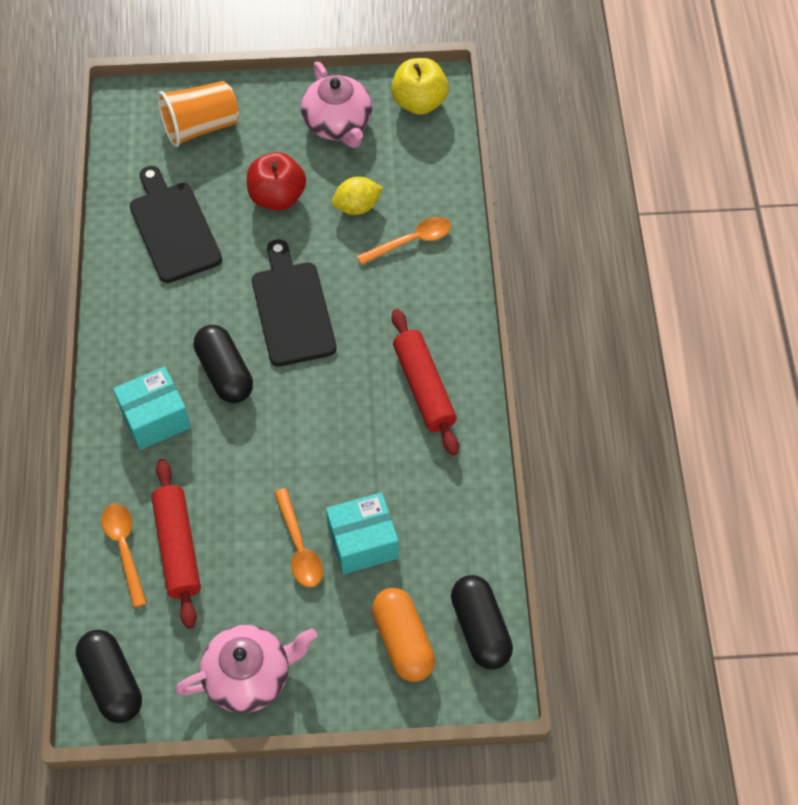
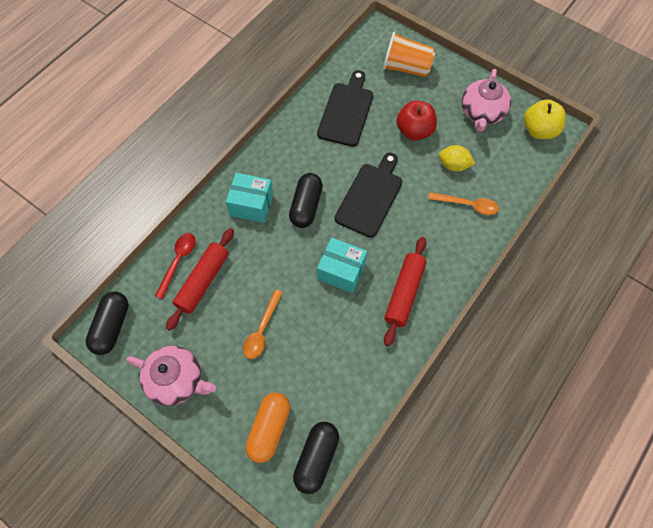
camera: 40 degrees right, 5 degrees up
(124, 548) = (178, 261): orange spoon -> red spoon
(362, 542) = (296, 354): turquoise box -> turquoise box (341, 271)

